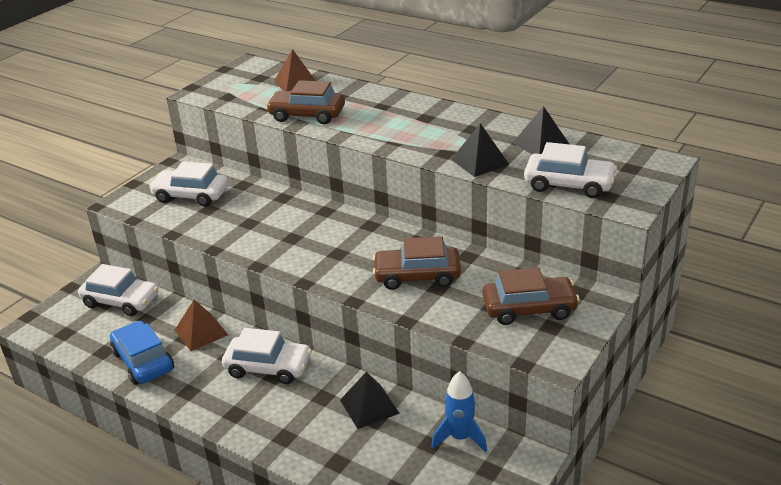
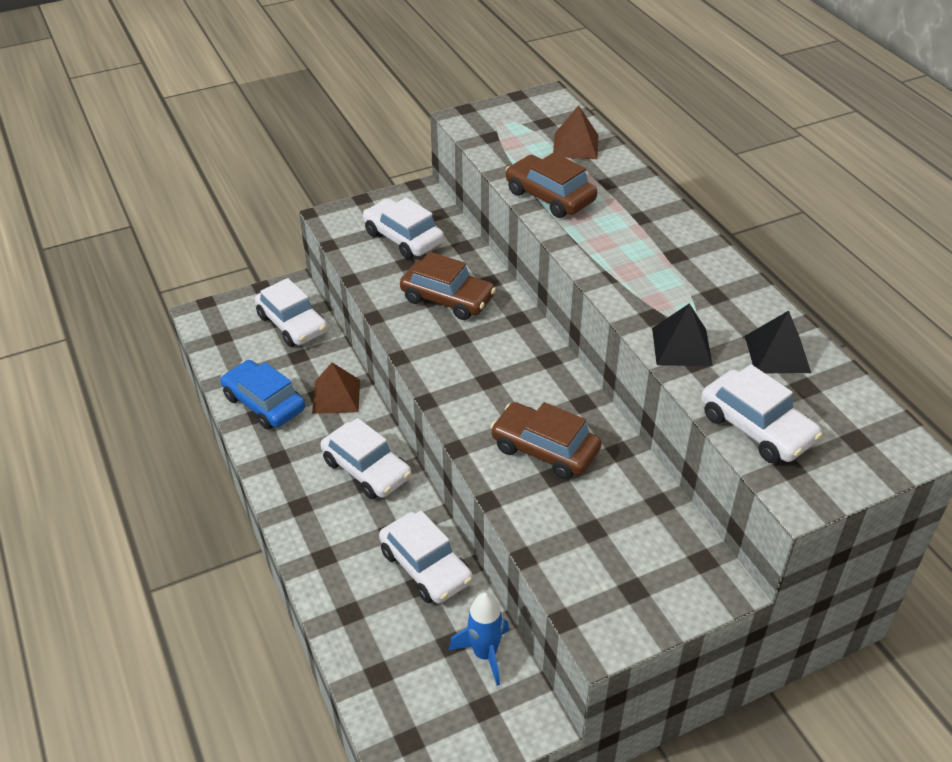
camera: 30 degrees right, 10 degrees up
(143, 361) = (264, 403): blue car -> blue car turned 45 degrees counterclockwise
(369, 406) = (426, 567): black pyramid -> white car
(529, 309) = (629, 554): brown car -> brown car (447, 299)

